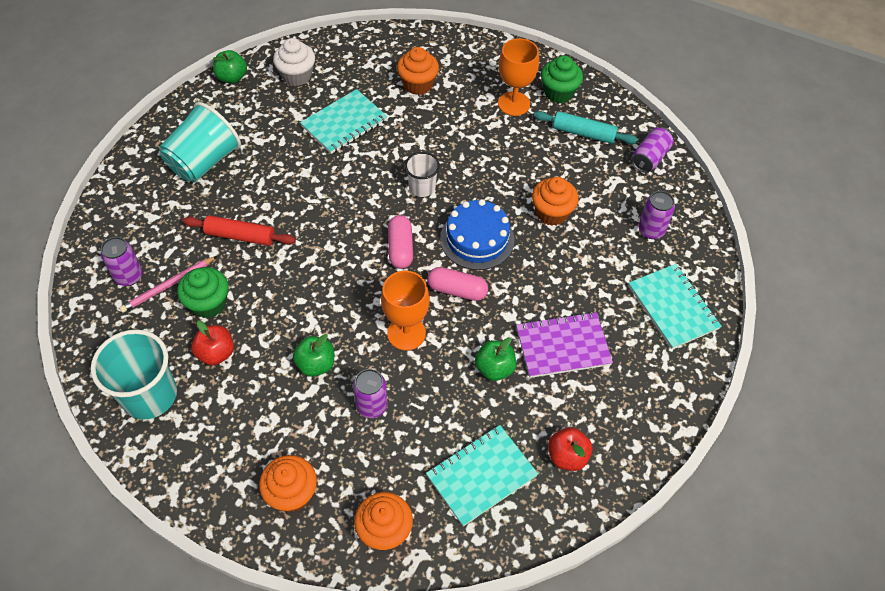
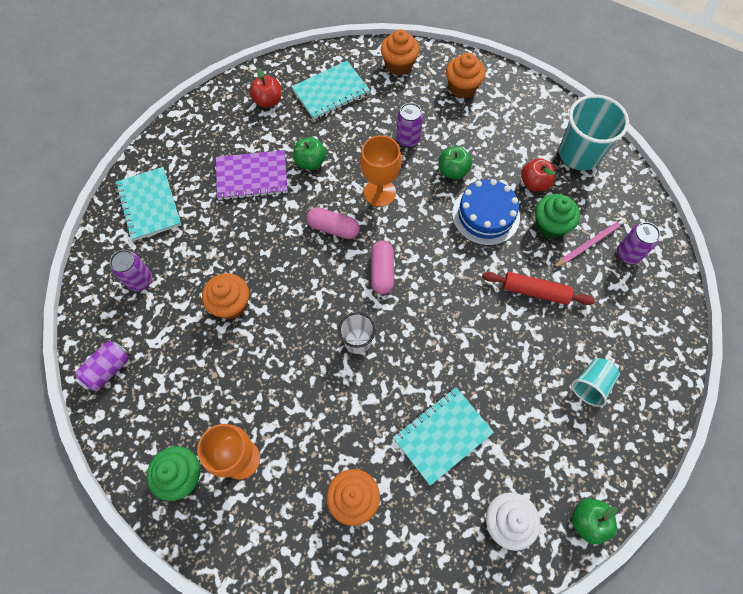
camera: 175 degrees left, 10 degrees up
(204, 162) = (591, 385): turquoise cup -> turquoise cup, size x0.56
(477, 239) = (309, 278): blue cake -> blue cake (485, 215)
(583, 133) = (170, 408): turquoise rolling pin -> none

